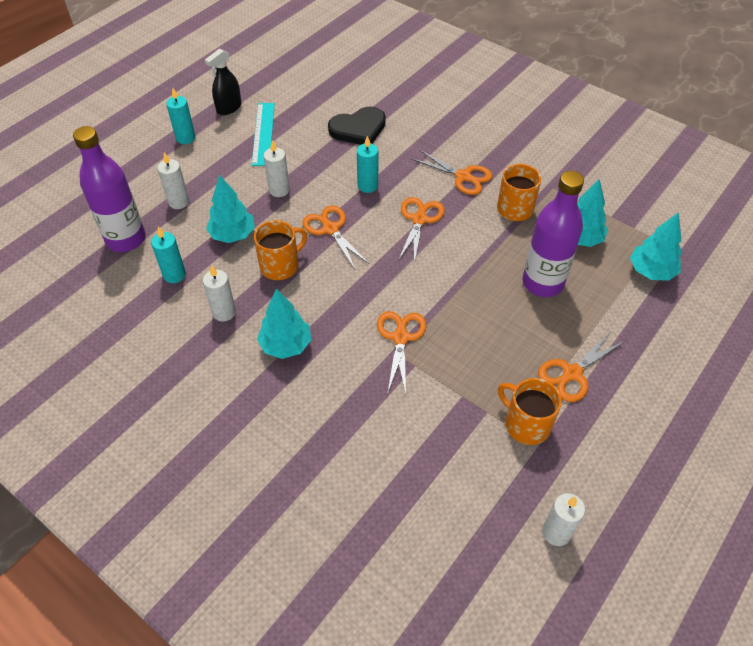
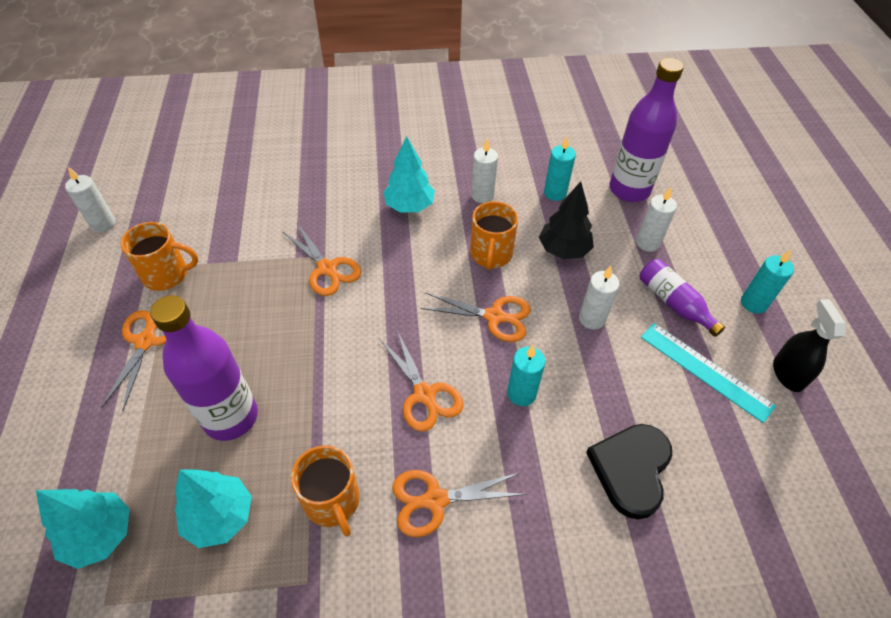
camera: 135 degrees right, 0 degrees up
(224, 166) = (673, 303): none -> purple bottle
(233, 235) = (563, 250): turquoise tree -> black tree

